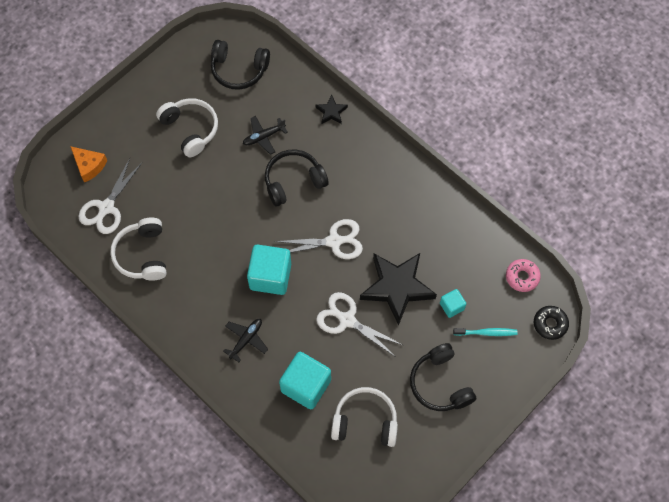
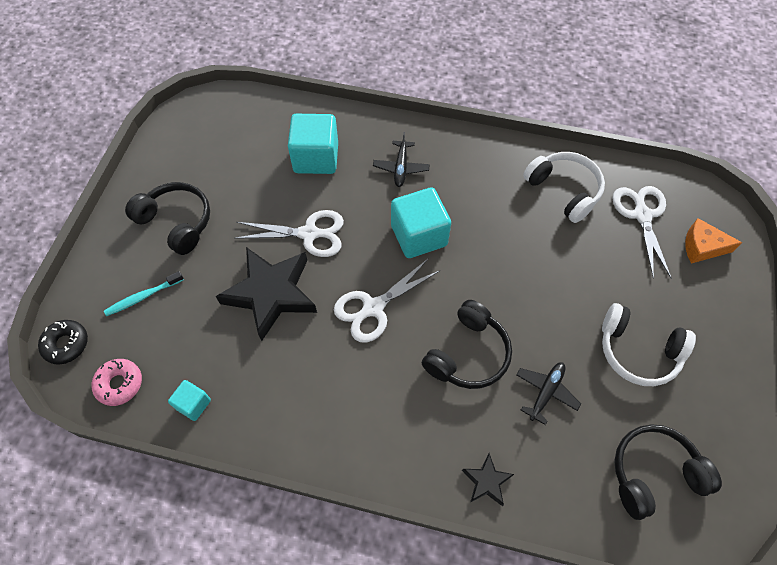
camera: 150 degrees right, 5 degrees down
(365, 422) = (240, 156): white headphones -> none
(452, 306) = (196, 305): turquoise cube -> turquoise cube (193, 404)

